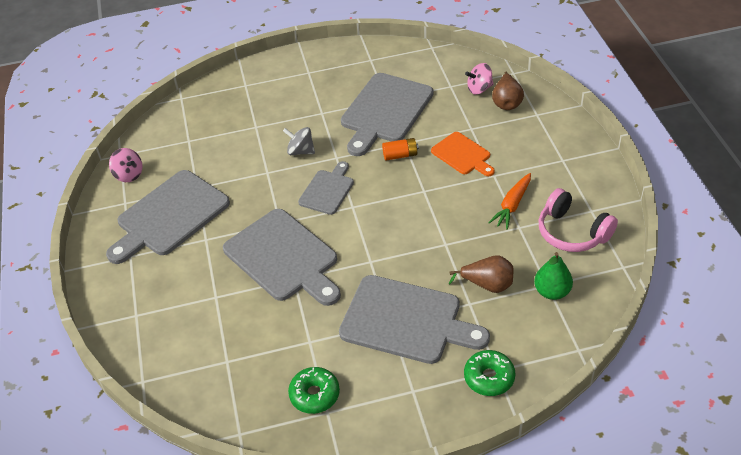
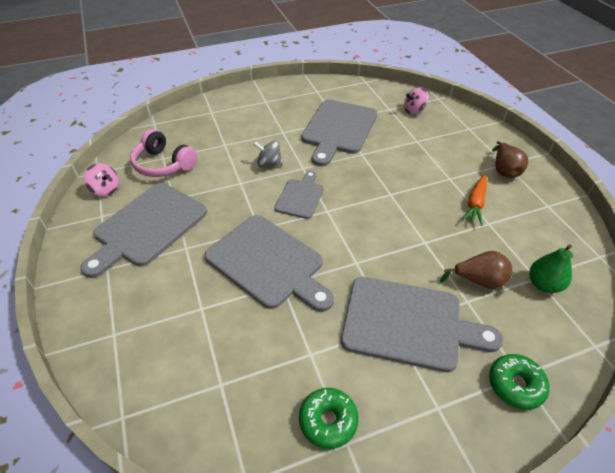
camera: 10 degrees left, 0 degrees up
(400, 155) = (361, 164): orange battery -> none
(462, 155) = (416, 162): orange cutting board -> none
(506, 102) = (440, 120): brown pear -> brown pear (504, 170)
(572, 232) = (539, 226): pink headphones -> pink headphones (164, 164)

